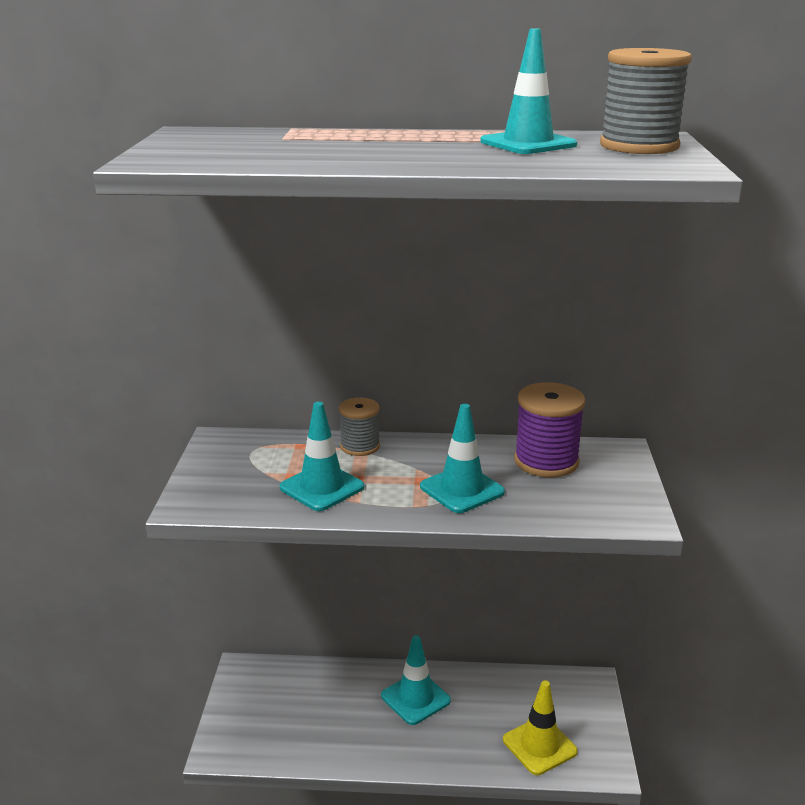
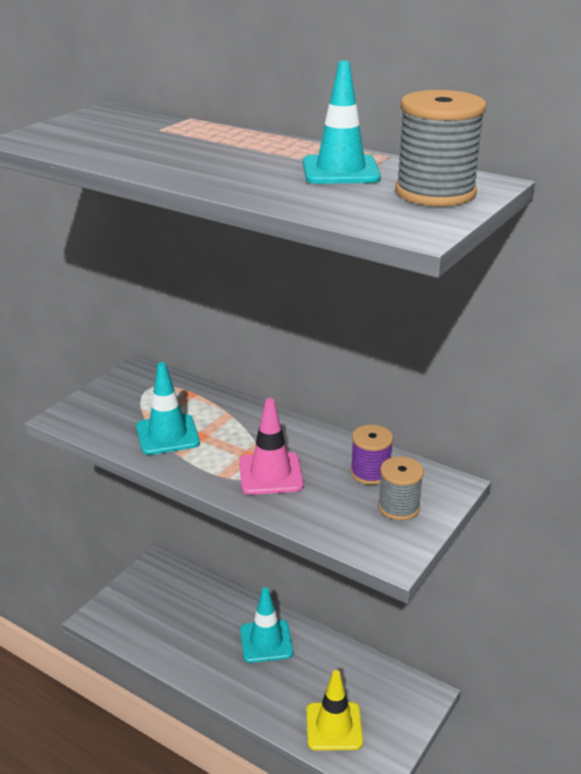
camera: 30 degrees right, 5 degrees up
(360, 446) = (233, 408): grey spool -> grey spool (399, 507)
(462, 489) = (270, 474): turquoise traffic cone -> pink traffic cone
(546, 461) = (370, 473): purple spool -> purple spool, size x0.64

